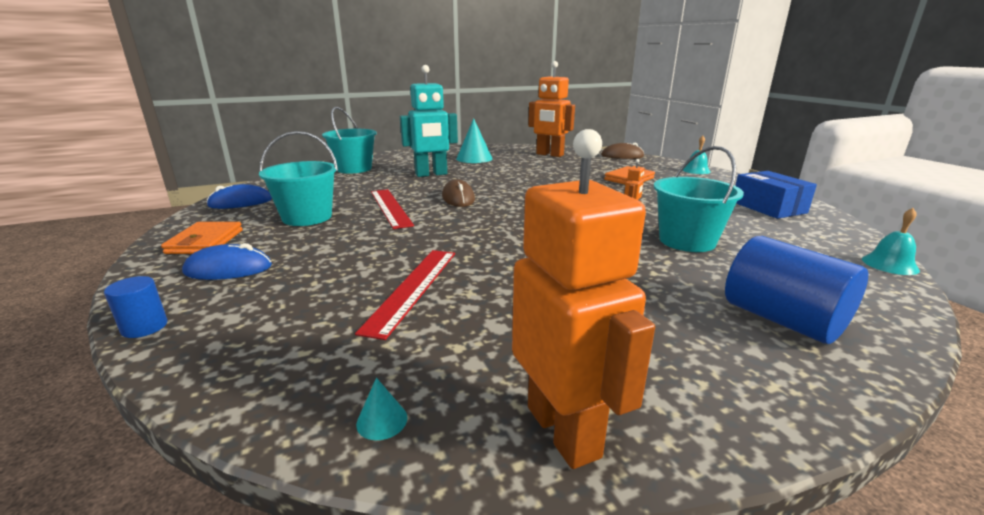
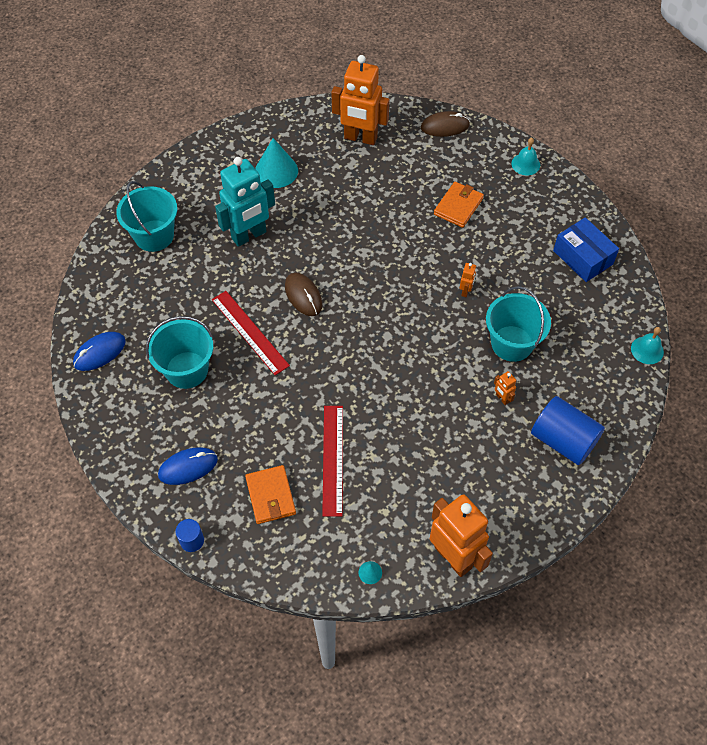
camera: 15 degrees left, 35 degrees up
(205, 241) = (134, 433): orange wallet -> orange wallet (270, 496)
(674, 274) = (502, 398): none -> orange robot

